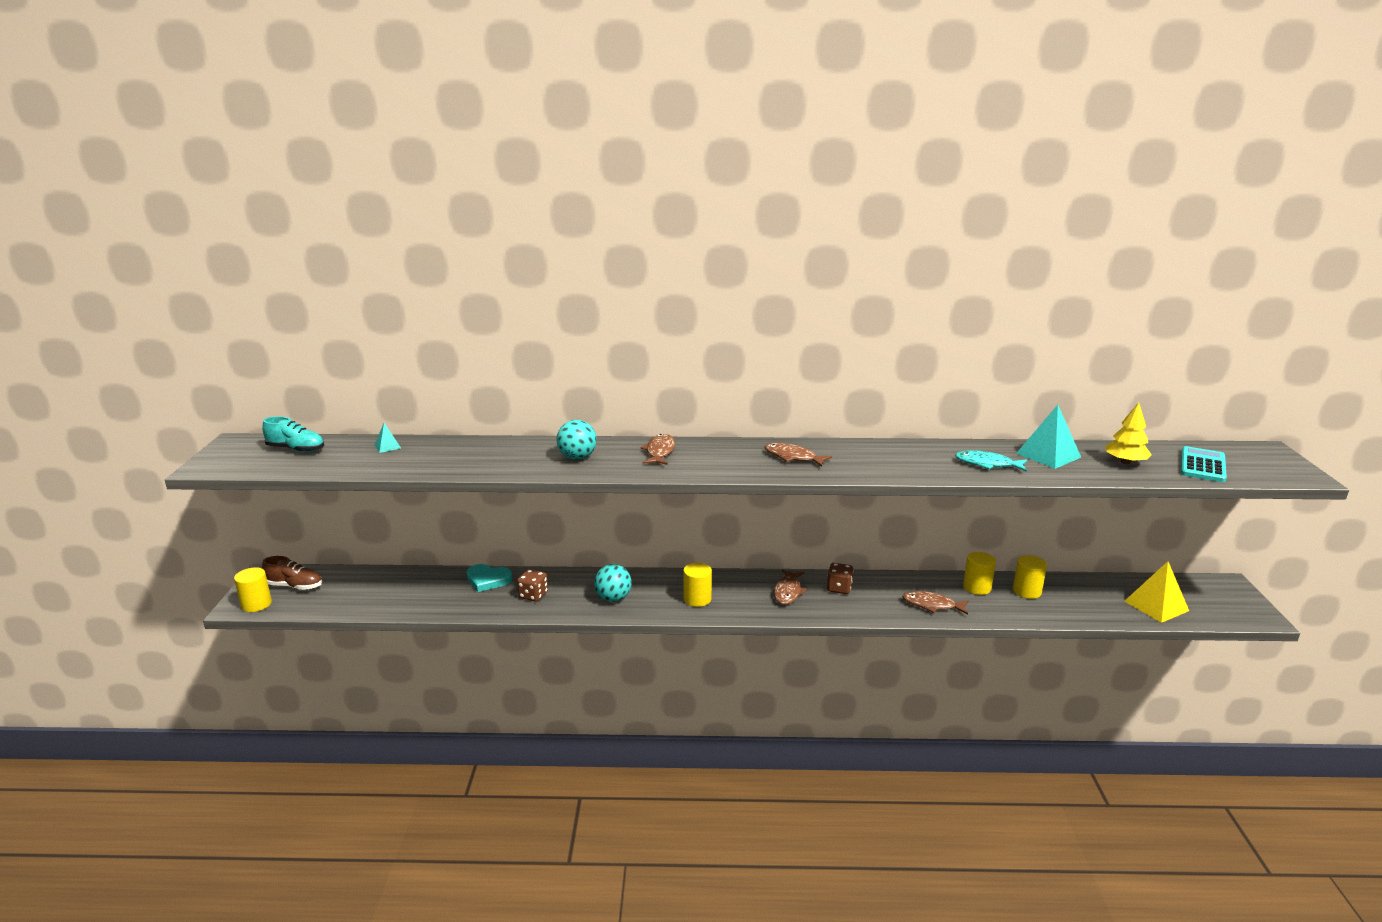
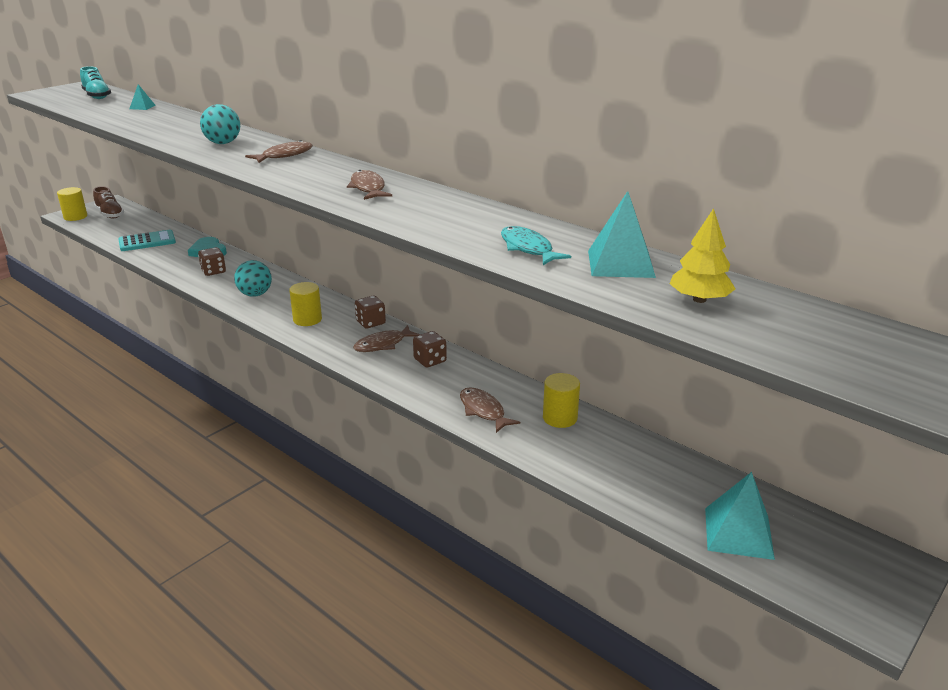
camera: 40 degrees right, 5 degrees up
(747, 580) = (370, 322): none -> brown dice
(1026, 591) = (606, 445): yellow cylinder -> none
(1156, 606) = (738, 533): yellow pyramid -> turquoise pyramid
(1202, 465) = (802, 339): turquoise calculator -> turquoise calculator (147, 241)

